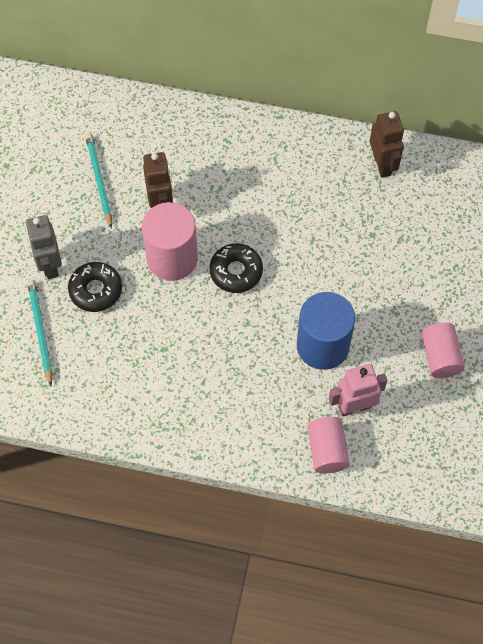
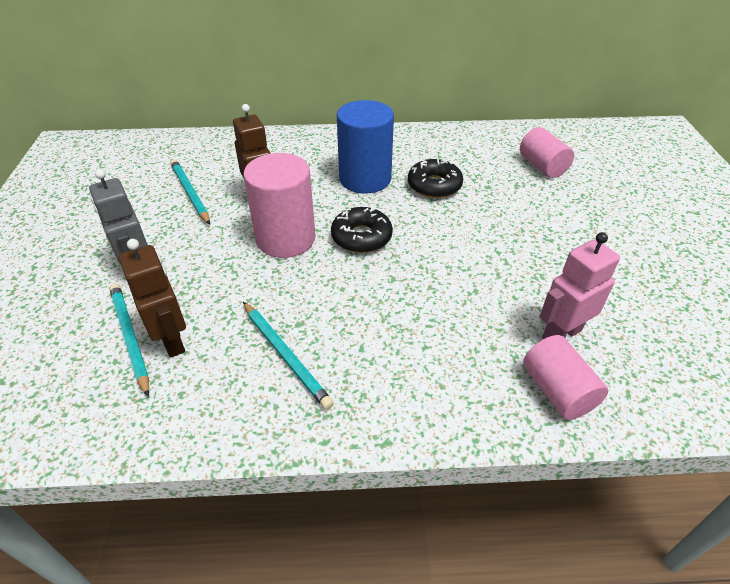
camera: 15 degrees left, 20 degrees down
(96, 290) = (200, 282): black donut -> black donut (434, 185)
(148, 375) = (285, 355): none -> turquoise pencil
(322, 346) = (489, 282): blue cylinder -> blue cylinder (365, 179)
(382, 164) = (468, 141): brown robot -> brown robot (173, 340)
(440, 356) = (622, 266): pink cylinder -> pink cylinder (542, 166)

